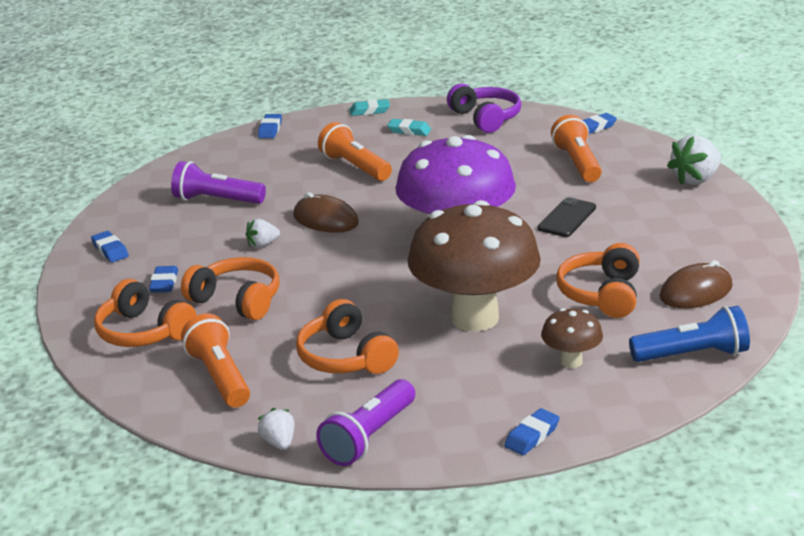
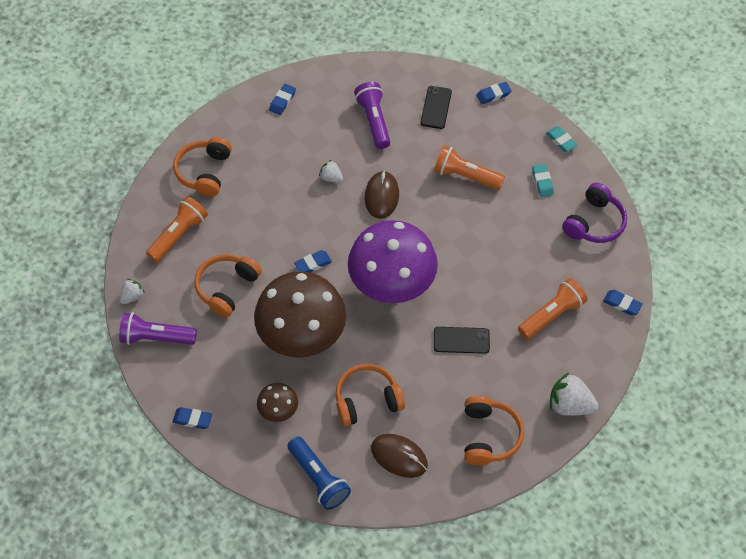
camera: 60 degrees right, 30 degrees up
(164, 283) = (260, 151): blue eraser -> blue eraser (313, 264)
(237, 300) = (260, 200): orange headphones -> orange headphones (489, 436)
(246, 162) = (436, 107): none -> black phone
(355, 167) = (465, 176): orange flashlight -> orange flashlight turned 90 degrees counterclockwise

